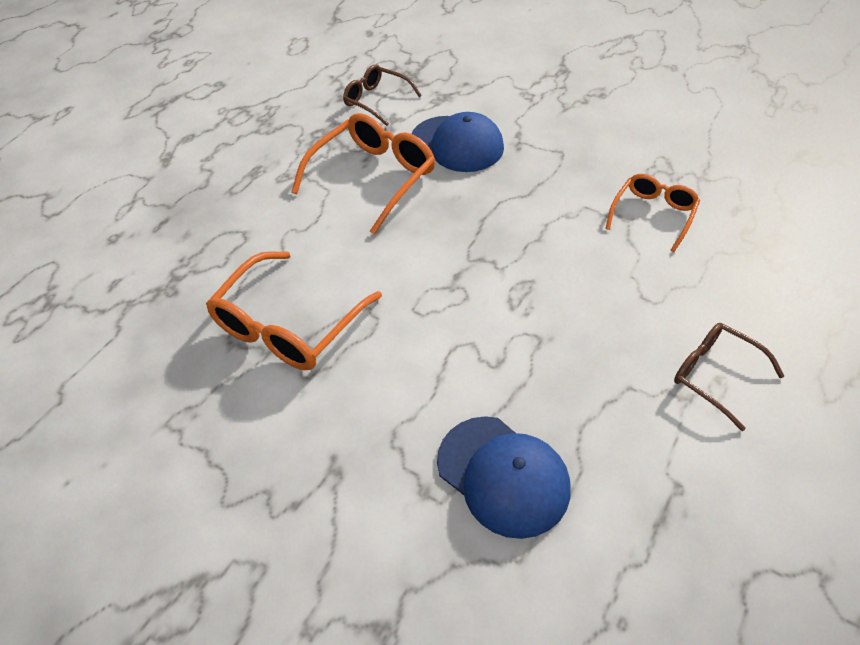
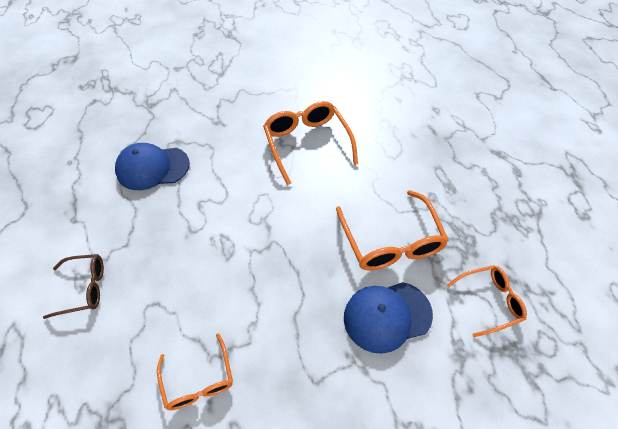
camera: 125 degrees right, 5 degrees up
(377, 101) = (489, 301): brown glasses -> orange glasses

